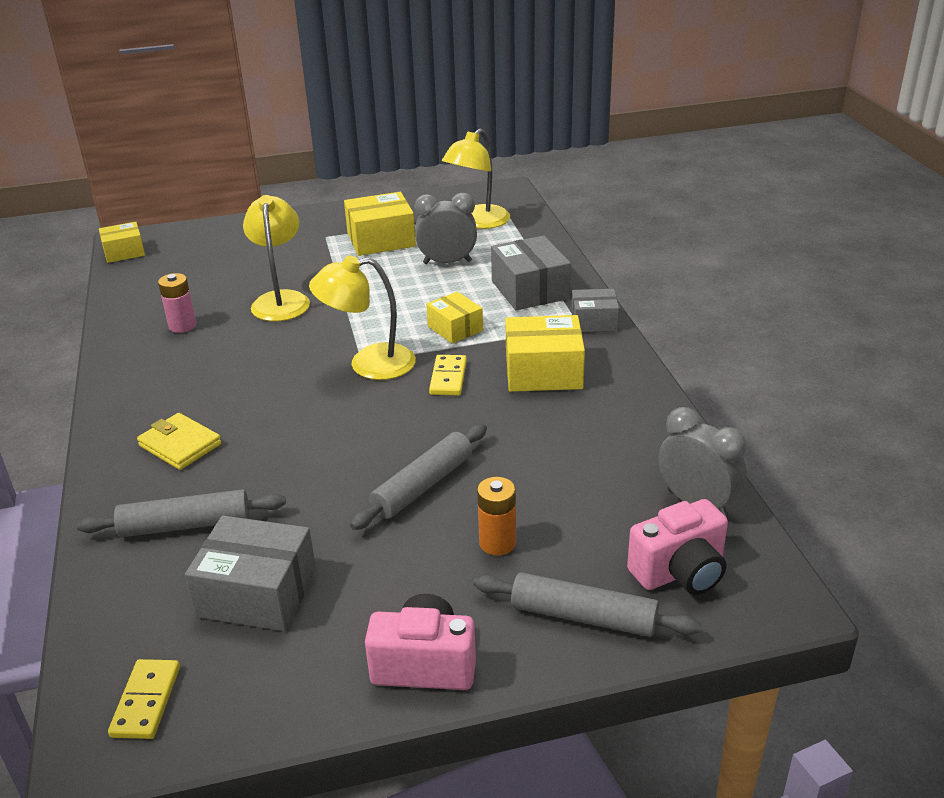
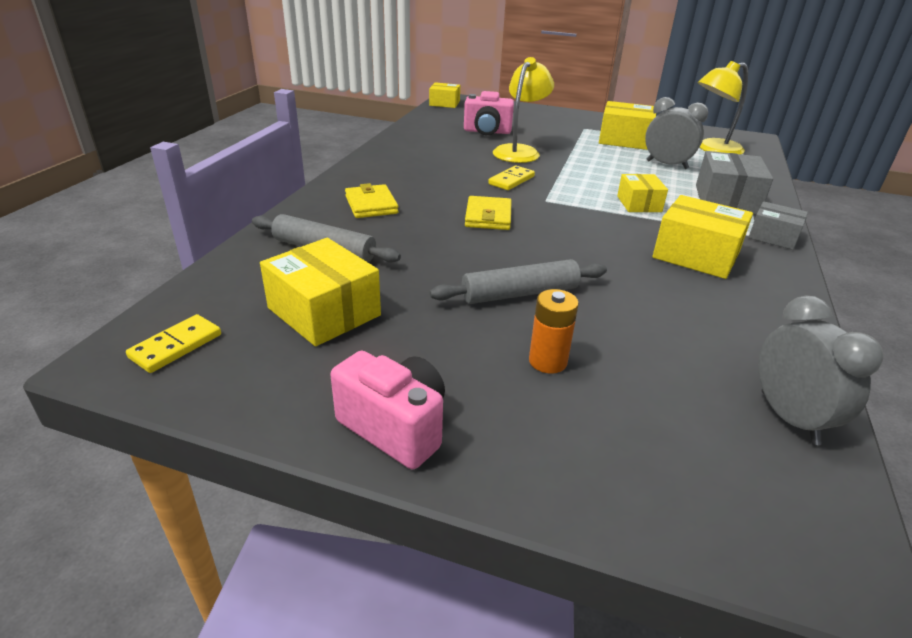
camera: 30 degrees right, 0 degrees up
(182, 326) = (441, 146): pink battery -> none
(257, 593) = (324, 312): grey box -> yellow box
(321, 407) = (488, 217): none -> yellow wallet
(368, 364) = (549, 203): yellow lamp -> none
(448, 378) = (606, 232): yellow domino -> yellow domino (511, 180)
(583, 616) = (581, 463): grey rolling pin -> none
(680, 572) = (724, 474): pink camera -> pink camera (487, 132)

